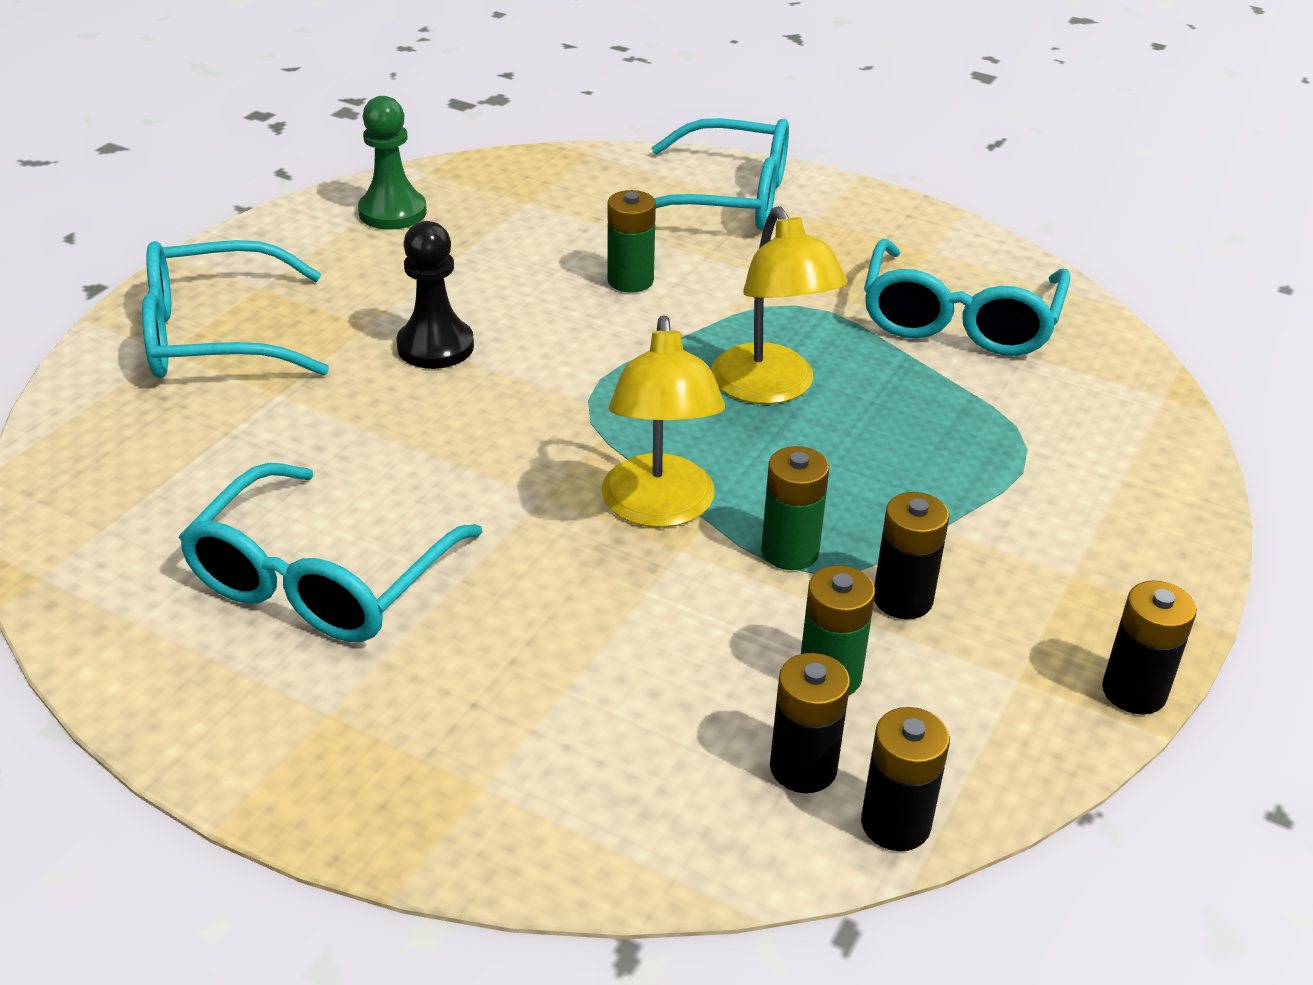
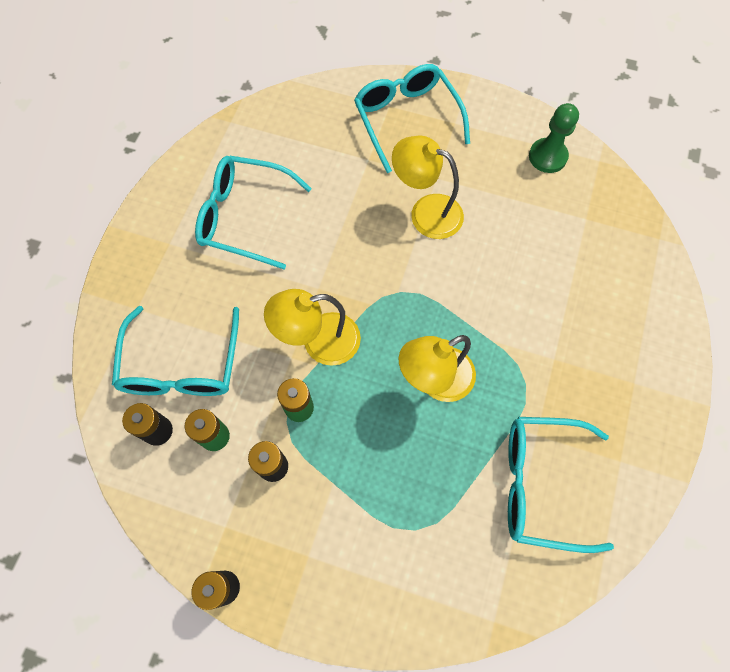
camera: 80 degrees right, 30 degrees up
(435, 346) = (426, 212): black pawn -> yellow lamp
(630, 280) = (520, 289): green battery -> none
(728, 198) = (637, 326): turquoise glasses -> turquoise glasses (182, 365)
(895, 824) = (130, 473): black battery -> none

